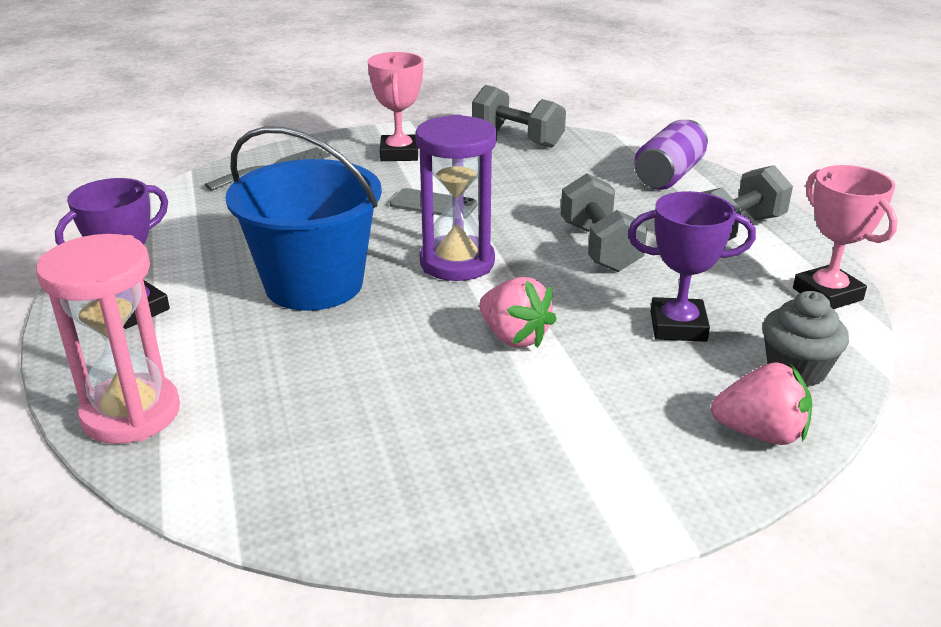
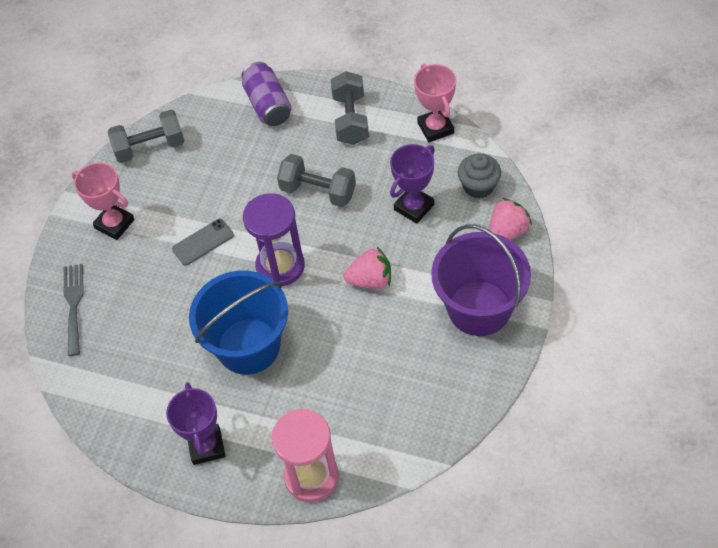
camera: 50 degrees left, 25 degrees up
(583, 462) = (479, 308): none -> purple bucket
(827, 294) = (435, 128): pink trophy -> pink trophy turned 60 degrees clockwise

